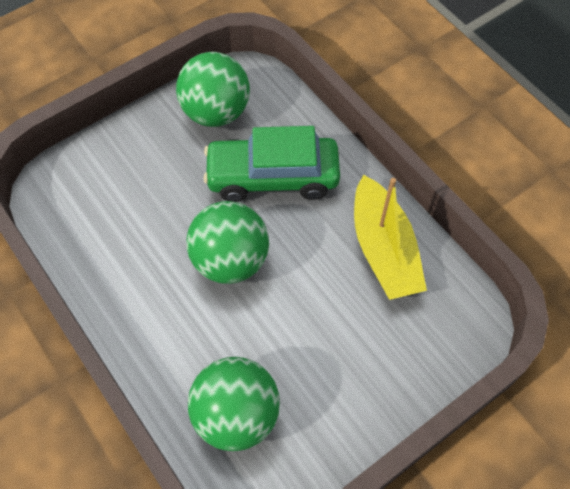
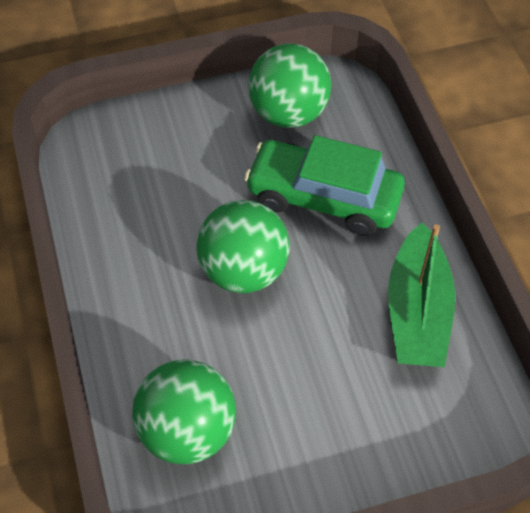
camera: 20 degrees right, 5 degrees down
(383, 249) = (417, 312): yellow boat -> green boat

